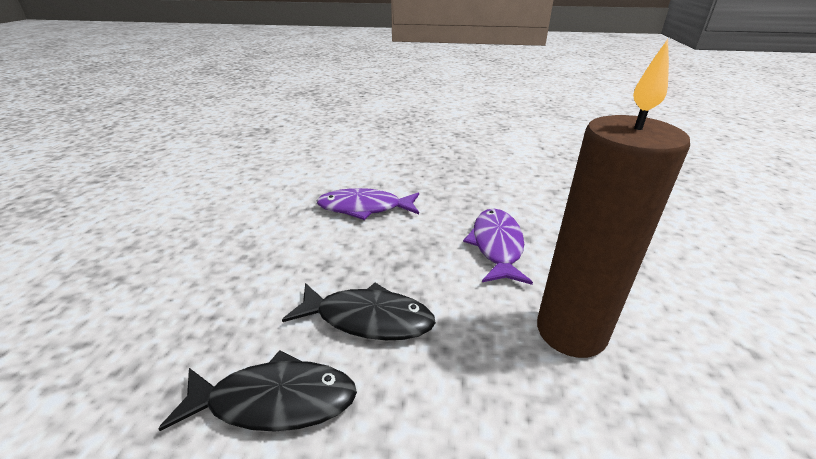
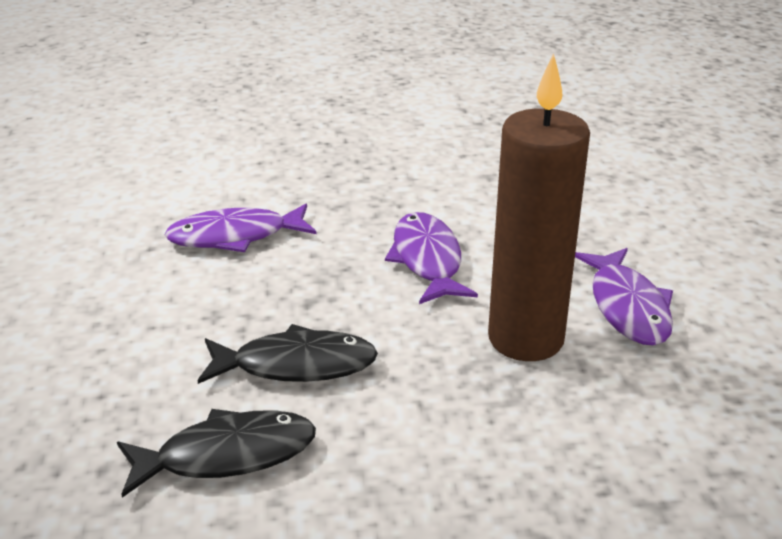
camera: 15 degrees left, 0 degrees up
(669, 317) = (627, 307): none -> purple fish

